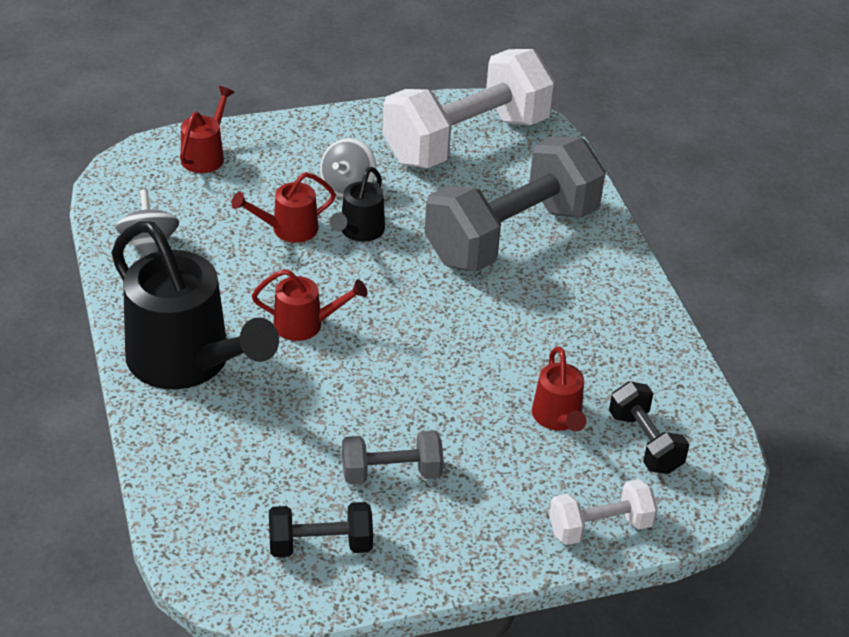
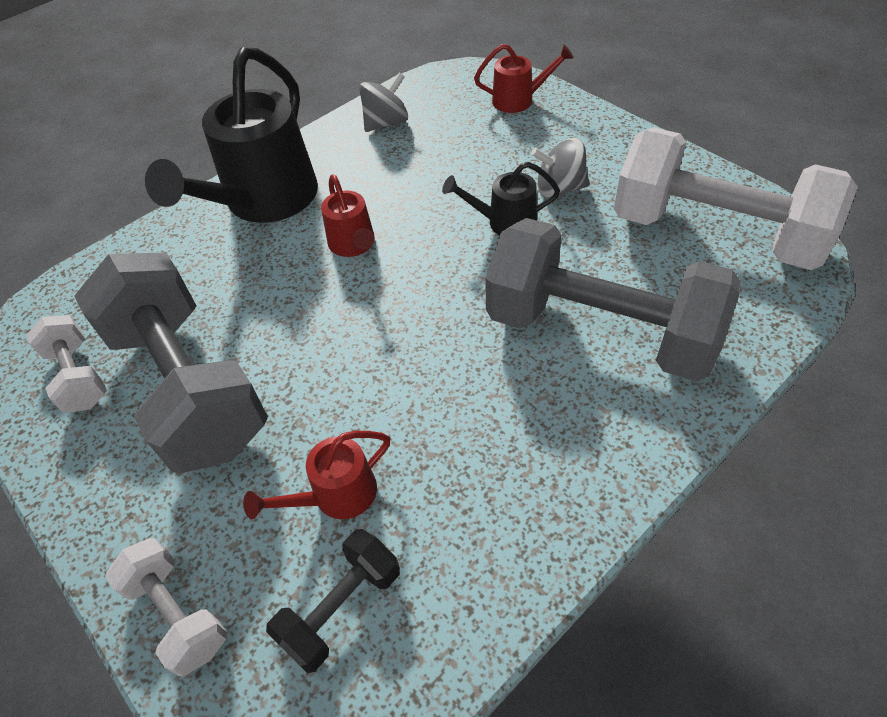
camera: 70 degrees right, 10 degrees up
(287, 229) = (468, 181): red watering can -> none
(320, 545) = (78, 376): black dumbbell -> white dumbbell
(391, 473) = (189, 387): grey dumbbell -> grey dumbbell, size x2.14

